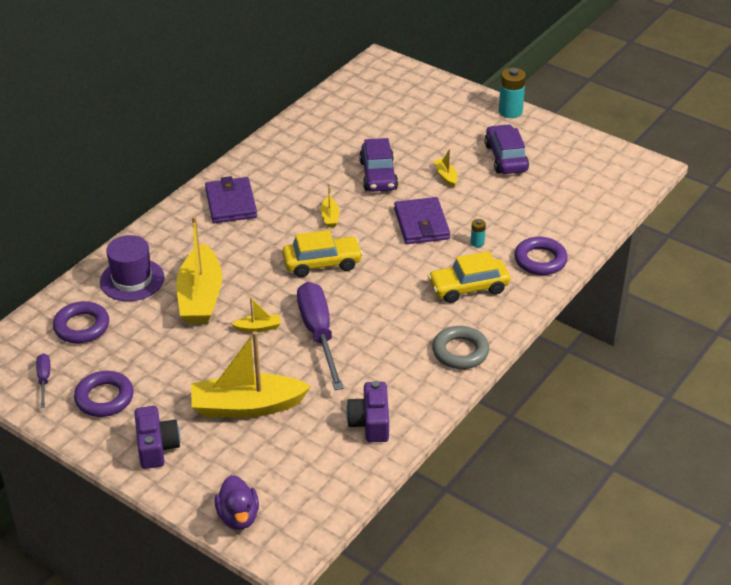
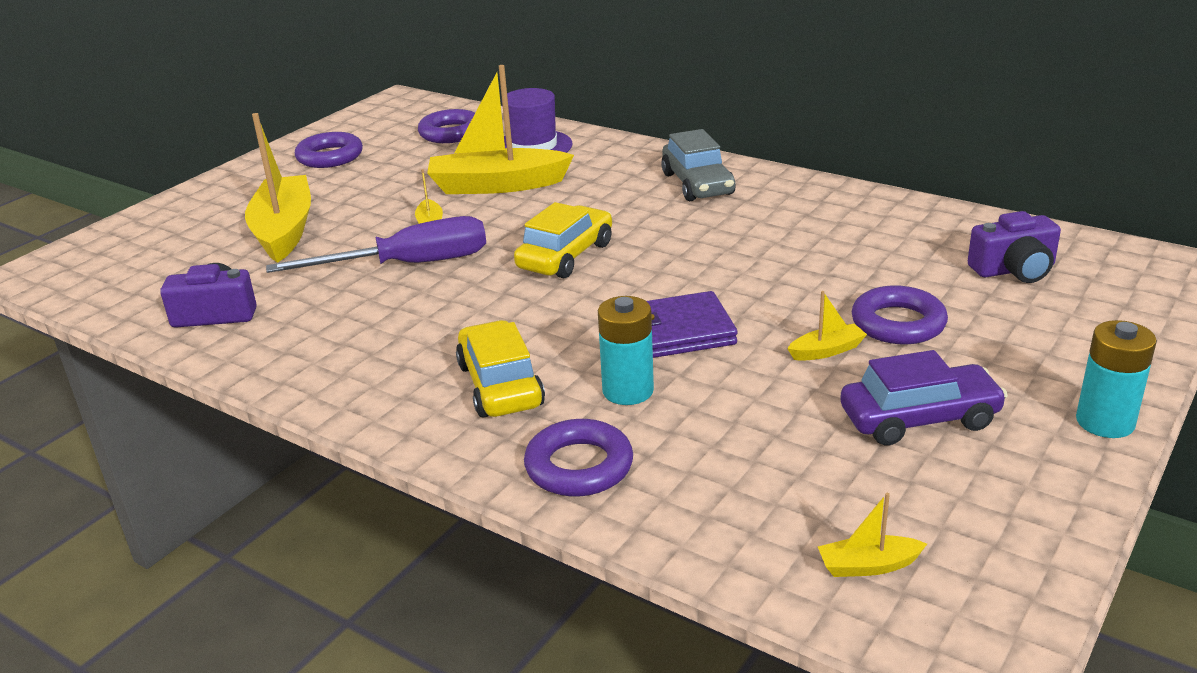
camera: 90 degrees right, 10 degrees down
(44, 380) = (369, 127): purple screwdriver -> none
(156, 447) = (240, 189): purple camera -> purple camera (1014, 270)
(231, 203) = (697, 184): purple wallet -> grey car
(238, 517) = (105, 242): purple duck -> none
(322, 263) = (565, 256): yellow car -> yellow car turned 135 degrees counterclockwise
(330, 217) = (680, 254): yellow boat -> yellow boat (868, 566)
(378, 175) = (805, 286): purple car -> none
(422, 151) = (898, 323): none -> purple ring
(460, 352) = (339, 382): grey ring -> none
(477, 243) = (628, 391): turquoise battery -> turquoise battery, size x1.95

